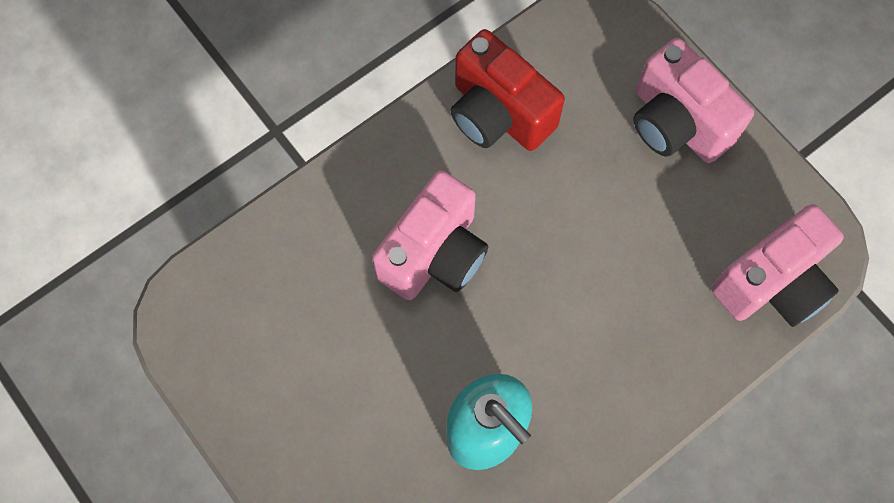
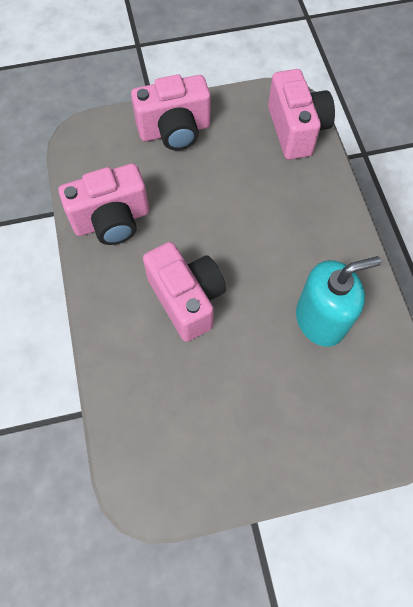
camera: 65 degrees left, 5 degrees down
(498, 114) = (112, 220): red camera -> pink camera

